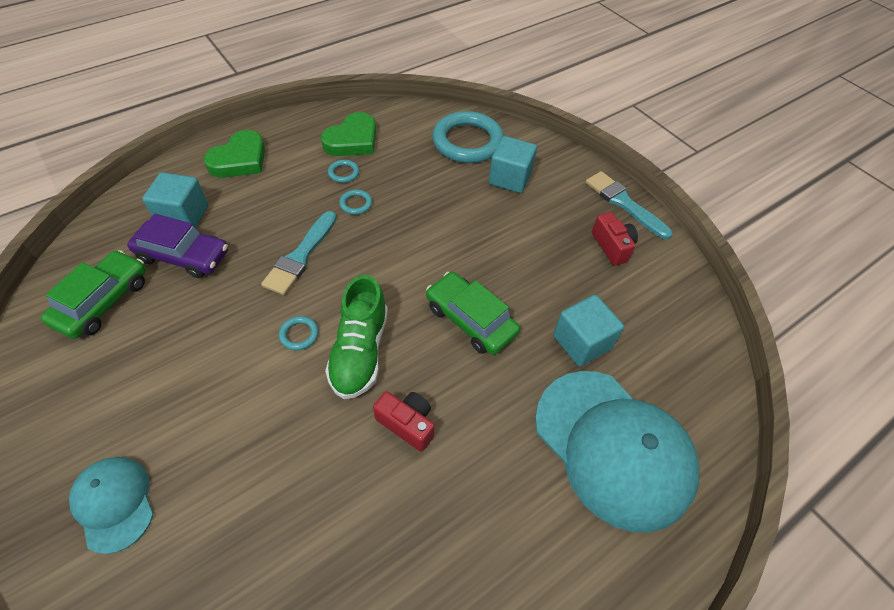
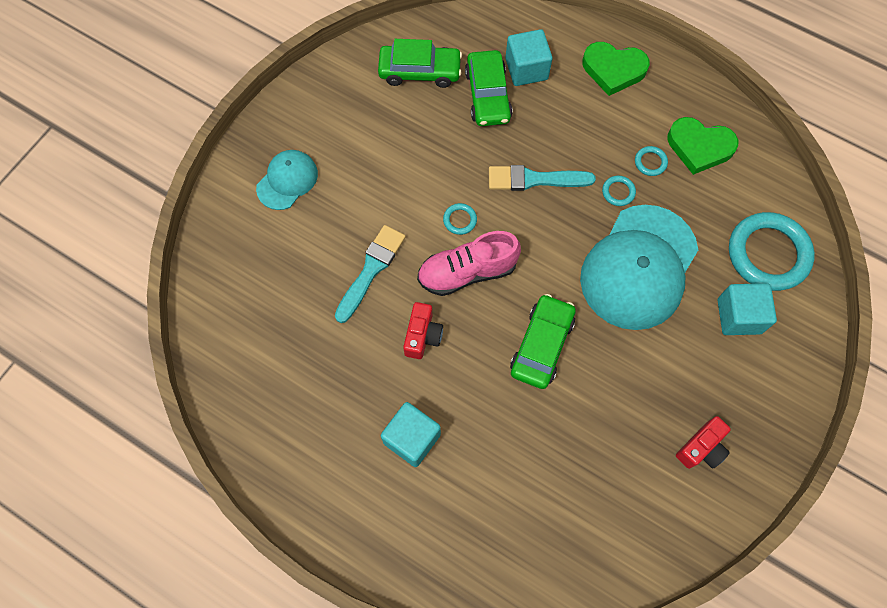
camera: 70 degrees right, 15 degrees up
(183, 255) = (487, 95): purple car -> green car
(360, 351) = (467, 272): green shoe -> pink shoe
(581, 342) = (567, 449): turquoise cube -> turquoise cube (412, 438)
(613, 447) = (475, 503): turquoise cap -> turquoise cap (639, 267)
(624, 203) = (773, 445): turquoise brush -> turquoise brush (371, 270)

